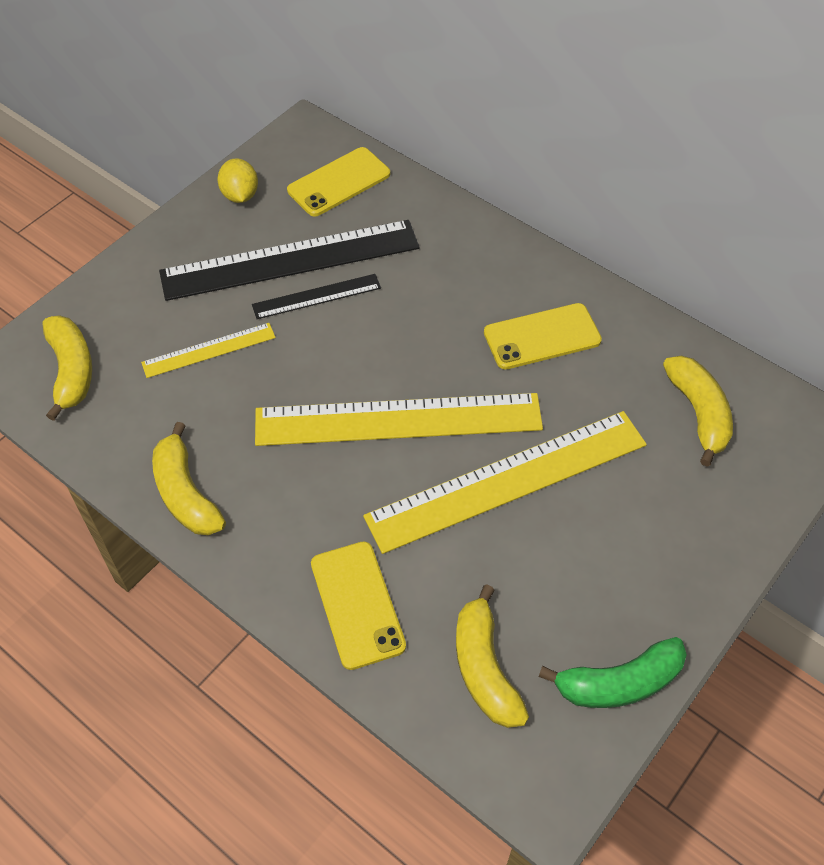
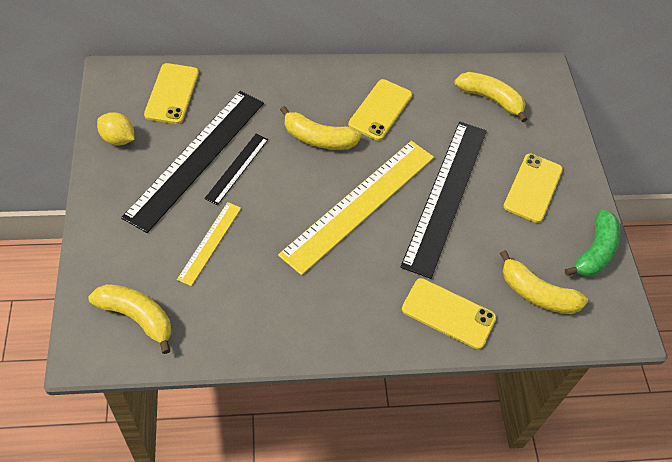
camera: 50 degrees left, 0 degrees up
(186, 493) = (294, 331): yellow banana -> yellow banana (318, 139)
(507, 480) = (445, 195): yellow ruler -> black ruler
(628, 550) = (533, 188): none -> yellow phone

